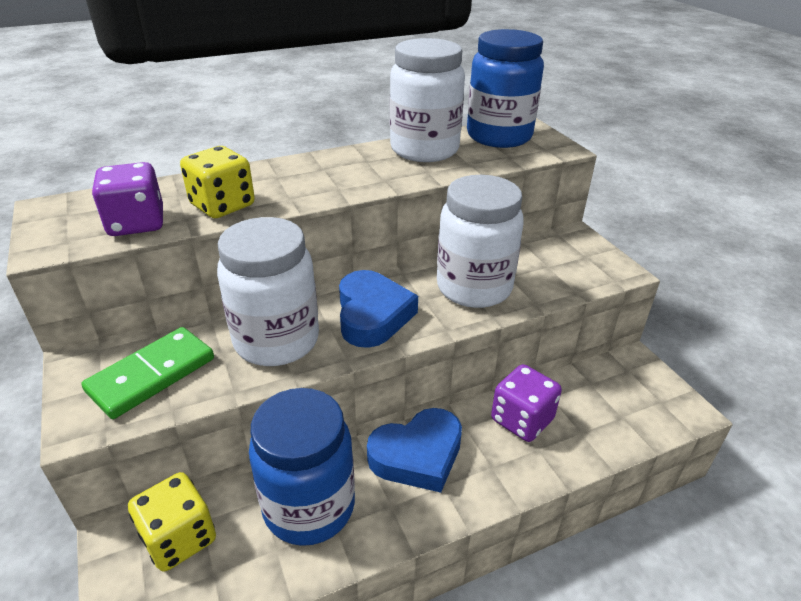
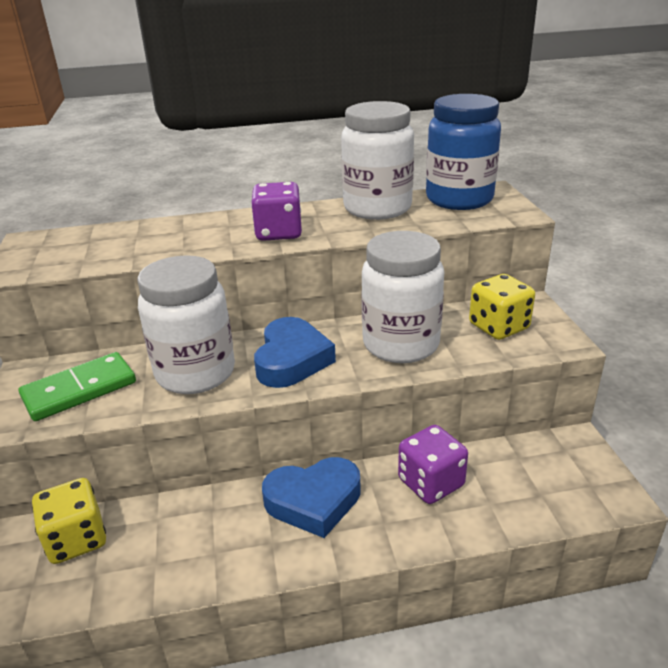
camera: 15 degrees right, 5 degrees down
(136, 223) = (91, 257): purple dice -> purple dice (279, 233)
(222, 205) = (169, 246): yellow dice -> yellow dice (498, 327)
(309, 507) = (196, 531): blue jar -> none

